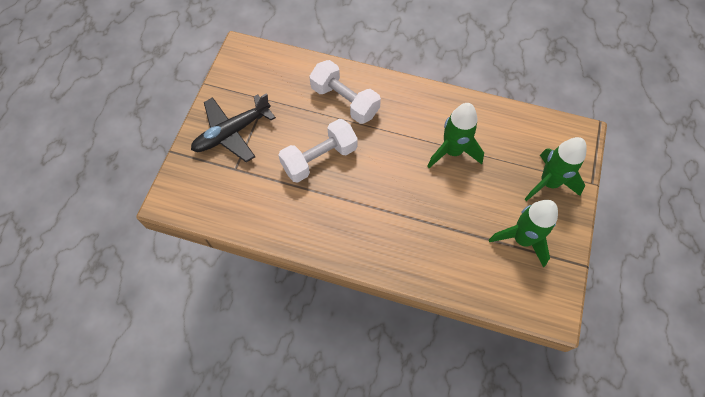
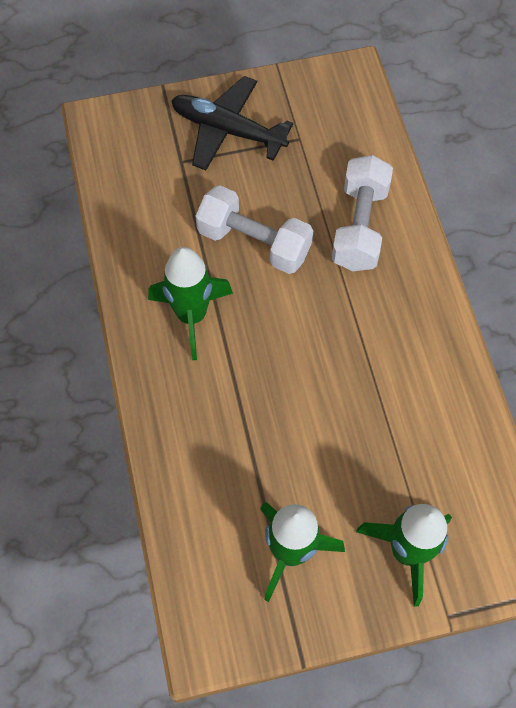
camera: 60 degrees right, 0 degrees up
(452, 151) = (372, 397): green rocket -> green rocket (191, 316)

